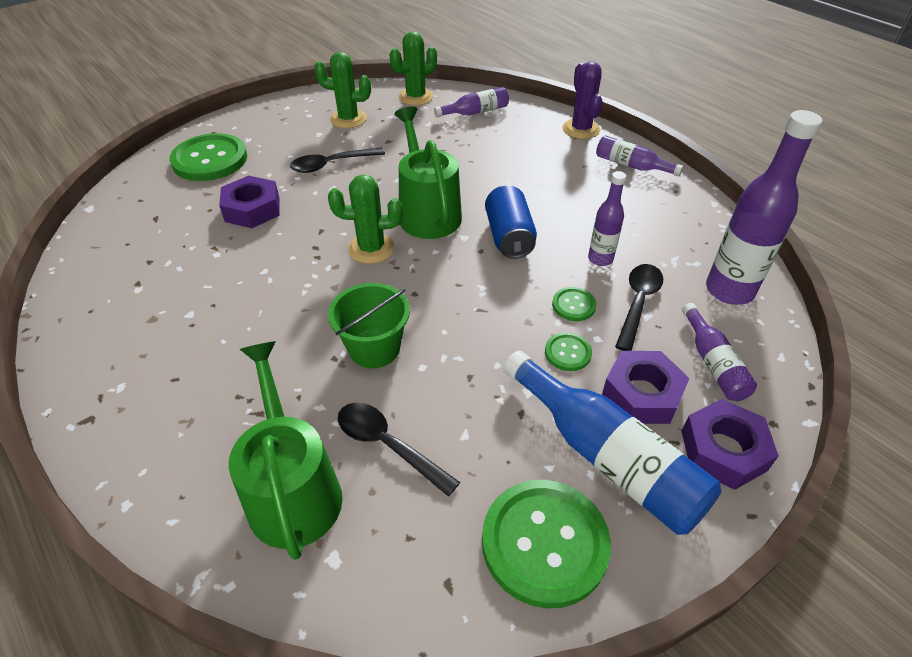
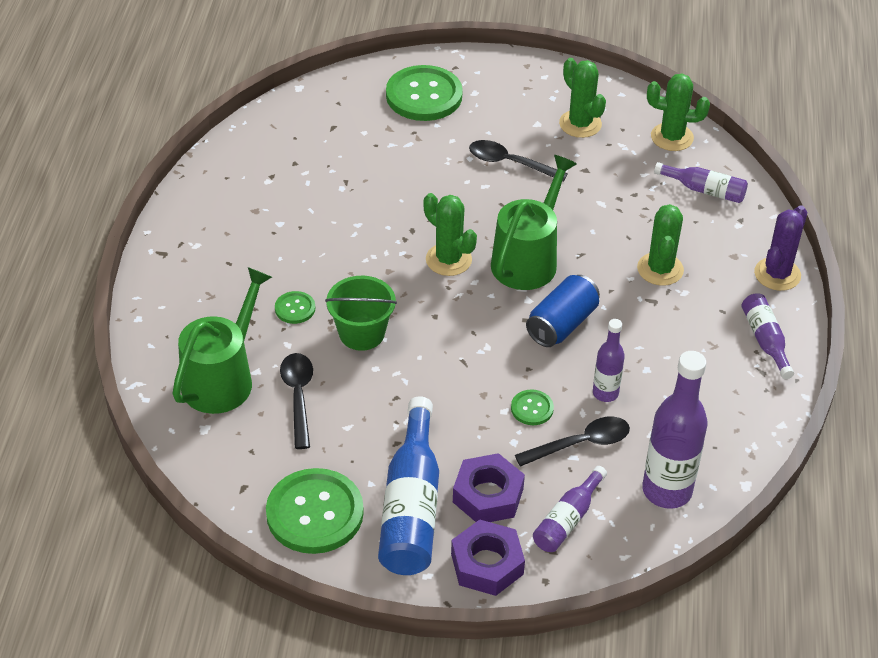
camera: 45 degrees right, 0 degrees up
(252, 209) = (405, 165): purple nut -> none
(516, 166) = (660, 269): none -> green cactus
(568, 353) = (479, 434): green button -> green button (295, 308)

